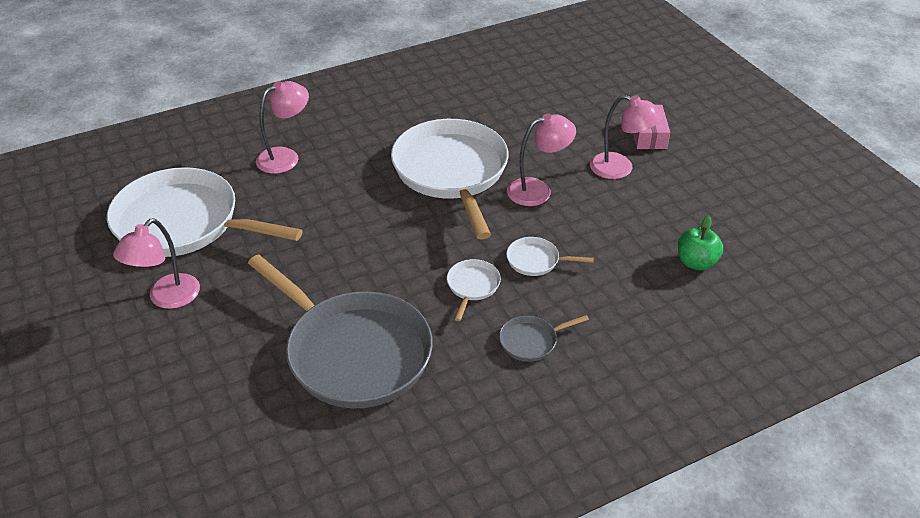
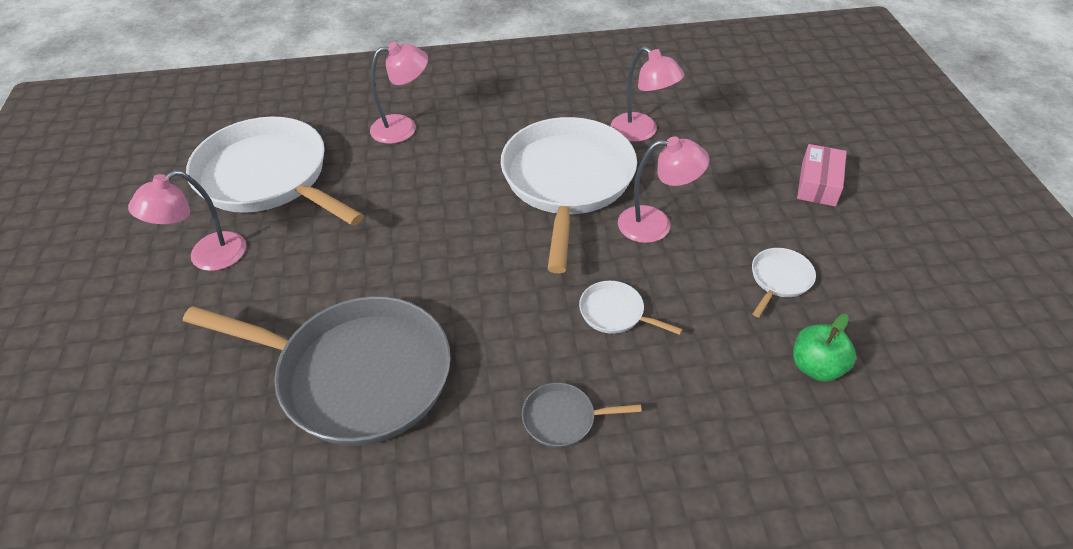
camera: 20 degrees right, 5 degrees up
(354, 353) = (357, 375): grey pan -> grey pan turned 45 degrees counterclockwise
(472, 286) = (526, 326): white pan -> white pan (779, 279)
(620, 169) = (766, 219): pink lamp -> pink lamp (641, 132)

